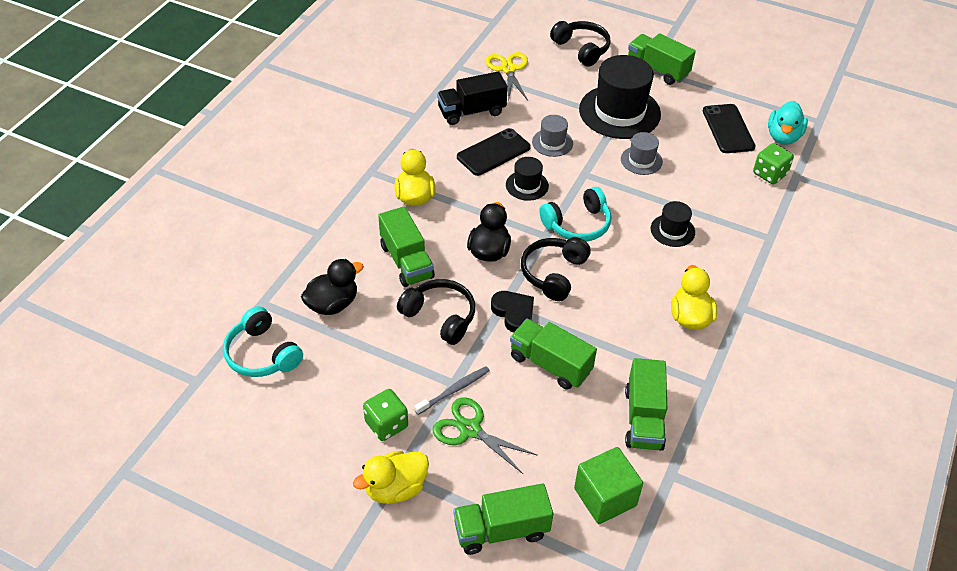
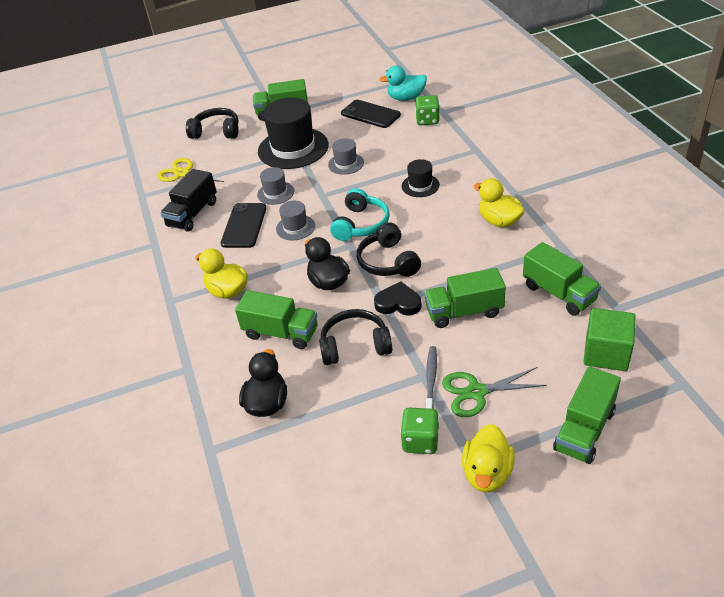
camera: 40 degrees left, 5 degrees down
(262, 354) = (262, 483): turquoise headphones -> none
(527, 185) = (295, 227): black hat -> grey hat
(783, 137) = (406, 98): turquoise duck -> turquoise duck turned 105 degrees clockwise

